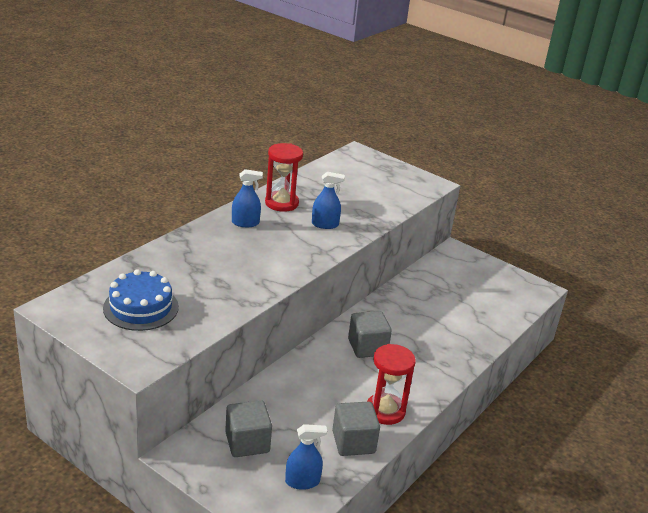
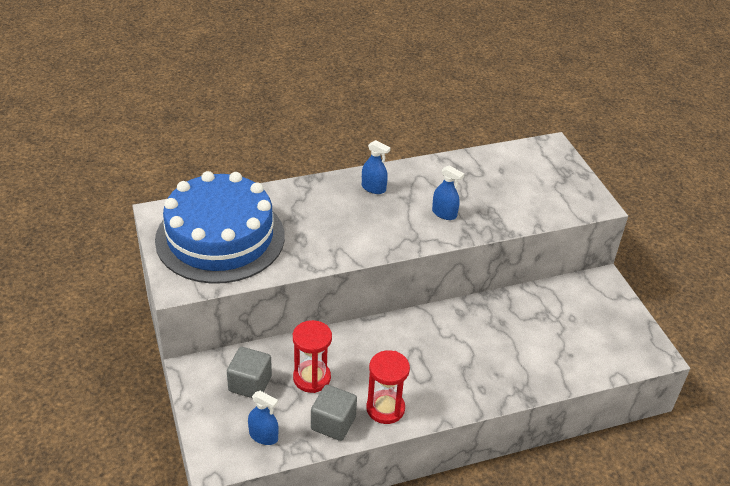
camera: 35 degrees right, 10 degrees up
(141, 307) = (220, 237): blue cake -> blue cake, size x1.97
(281, 203) = (424, 178): red hourglass -> red hourglass (312, 378)
(367, 347) = (423, 343): grey cube -> none

